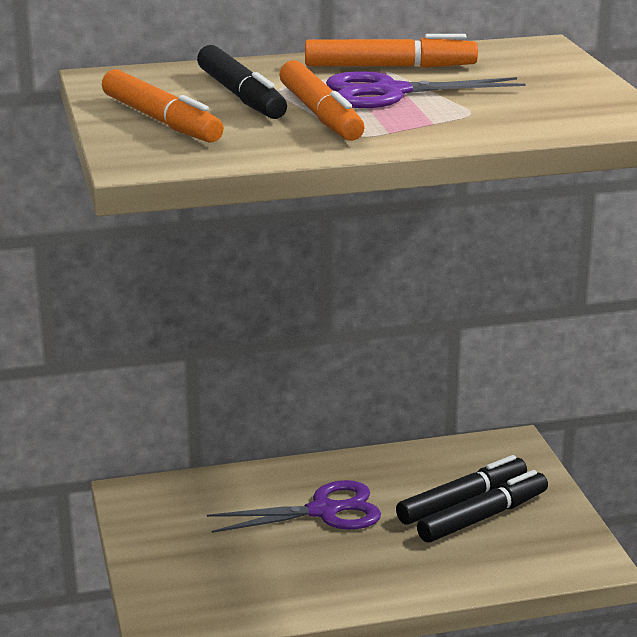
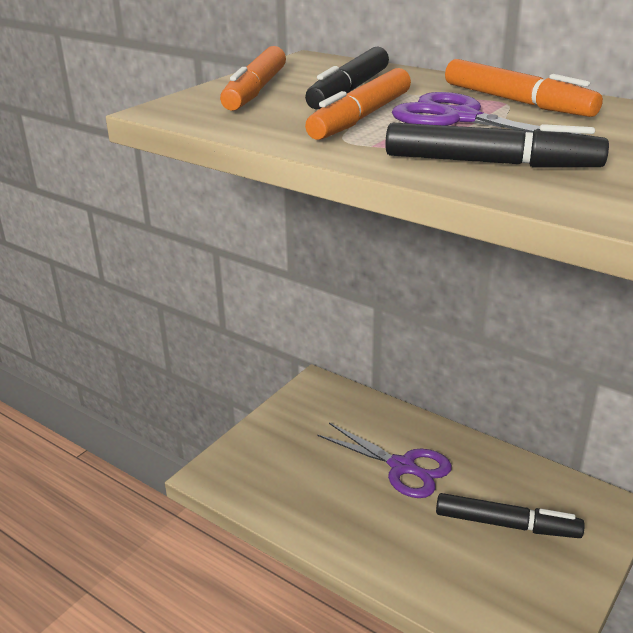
camera: 50 degrees right, 5 degrees up
(483, 517) = (503, 548): black marker -> black marker (491, 163)

